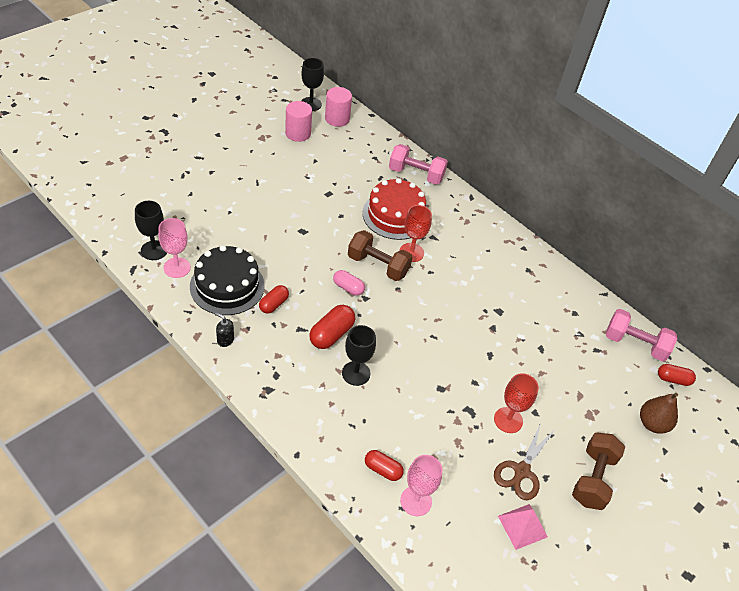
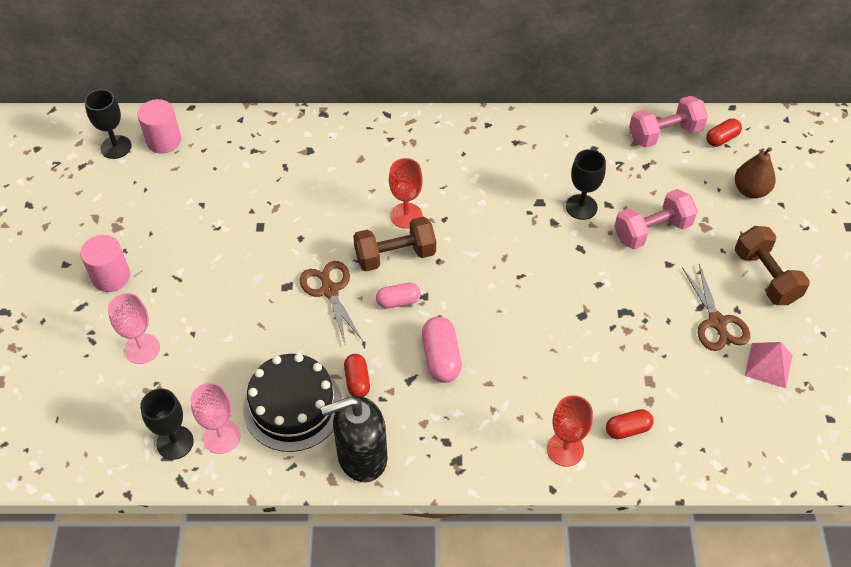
camera: 40 degrees left, 5 degrees up
(225, 340) = (361, 457): black soap dispenser -> black soap dispenser, size x2.41
(298, 133) = (146, 190): pink cylinder -> pink cylinder (111, 277)
(320, 251) = (330, 290): none -> brown scissors
(331, 334) = (441, 357): red capsule -> pink capsule
(356, 373) = (505, 371): black goblet -> black goblet (581, 207)
(395, 215) = (347, 192): red cake -> none
(416, 174) = (312, 134): pink dumbbell -> pink dumbbell (652, 231)
(416, 501) = (680, 427): pink goblet -> pink goblet (142, 349)
(508, 420) = (659, 290): red goblet -> red goblet (565, 449)

